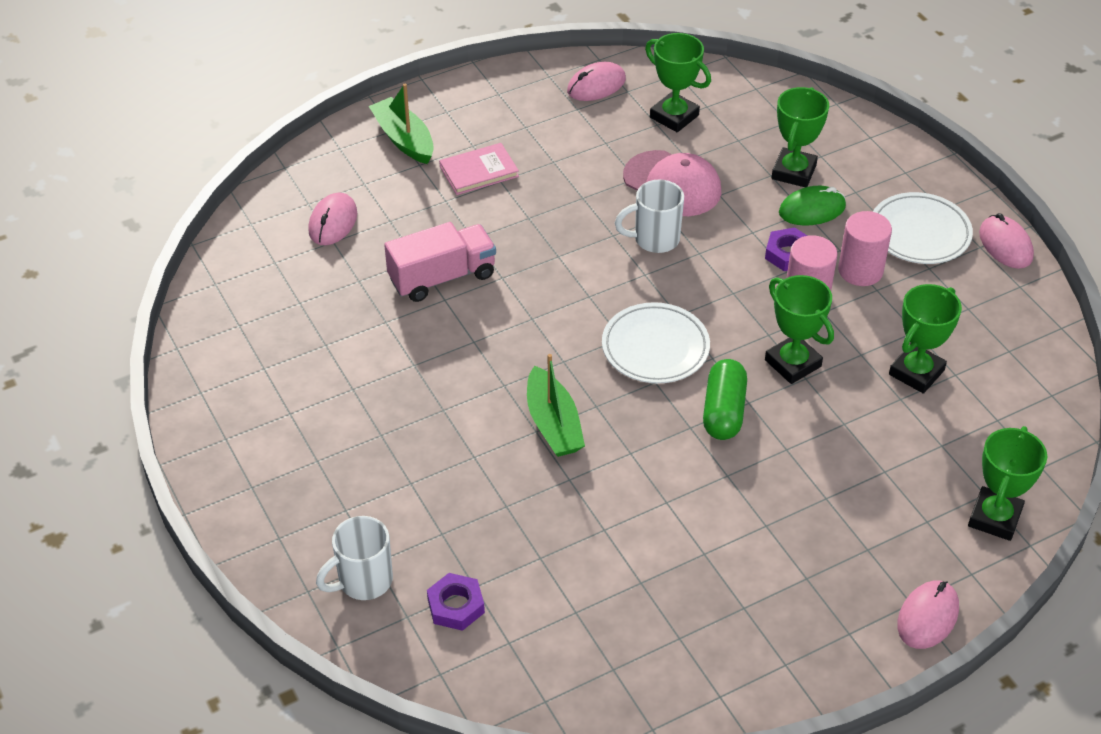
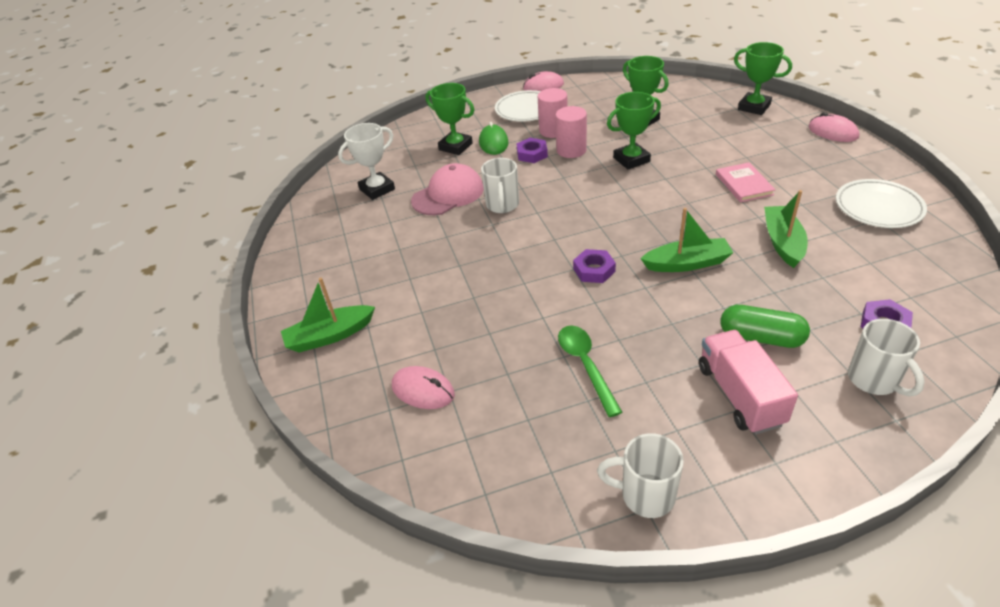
camera: 75 degrees left, 5 degrees down
(214, 391) = (645, 495): none -> white mug
(372, 340) = (586, 365): none -> green spoon
(442, 277) = (516, 317): pink truck -> pink truck (740, 395)
(479, 171) = (393, 290): pink book -> pink book (744, 184)
(531, 337) = (594, 270): none -> purple nut
(596, 85) = (322, 222): pink mouse -> none
(609, 523) = (782, 242): none -> green boat
(655, 348) = (612, 212): white plate -> white plate (878, 208)
(674, 116) = (377, 189): green trophy -> white trophy
(723, 411) = (674, 188): green capsule -> green capsule (761, 338)

